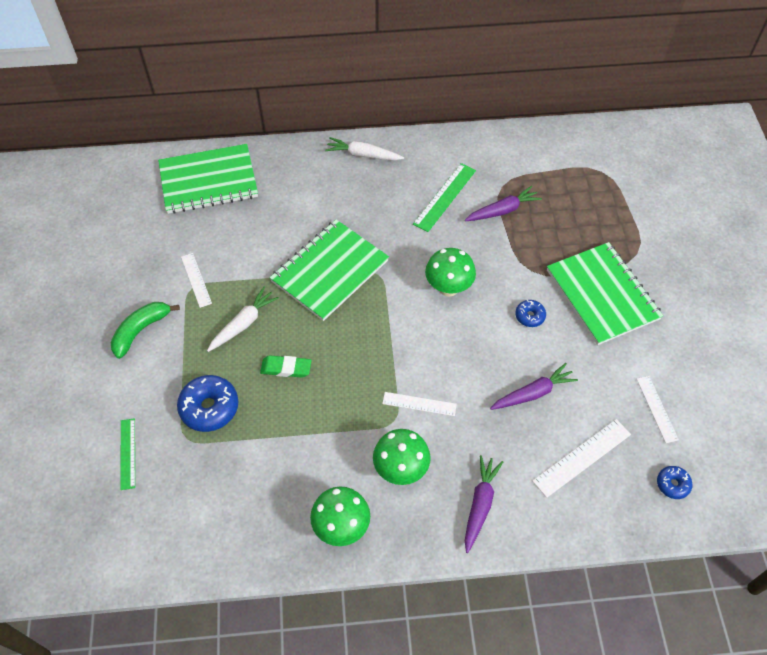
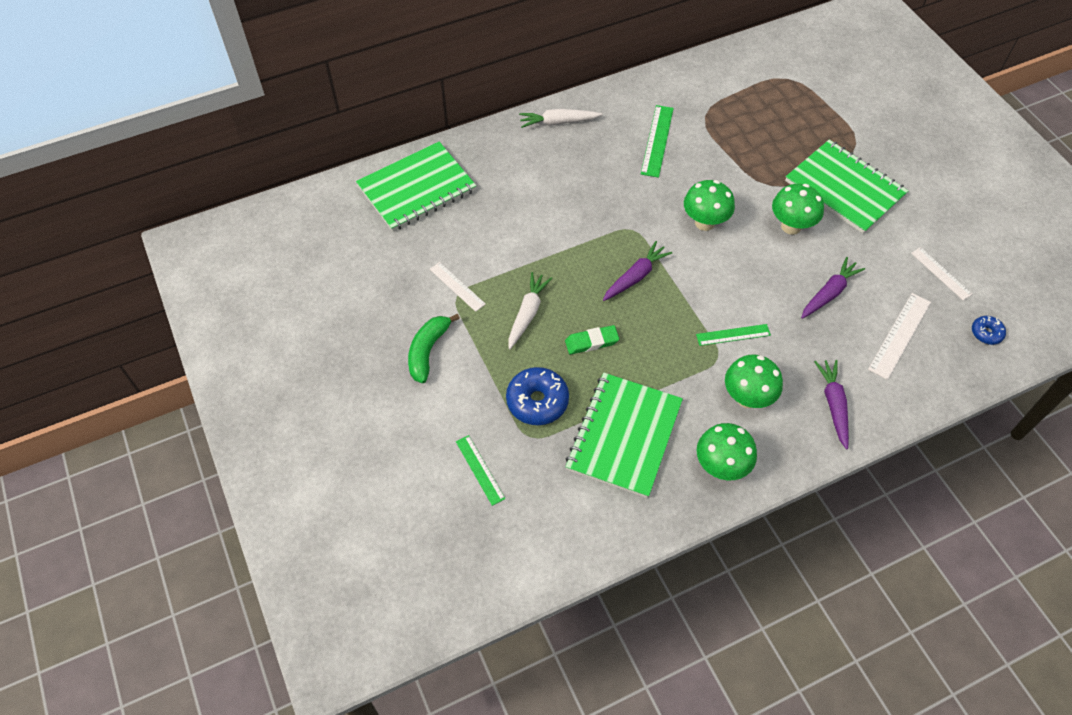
camera: 20 degrees left, 0 degrees up
(330, 271) = (585, 240): green notebook -> green notebook (624, 436)
(419, 404) = (733, 335): white ruler -> green ruler
(502, 210) = (717, 138): purple carrot -> purple carrot (635, 277)
(529, 316) = (791, 226): blue donut -> green mushroom

